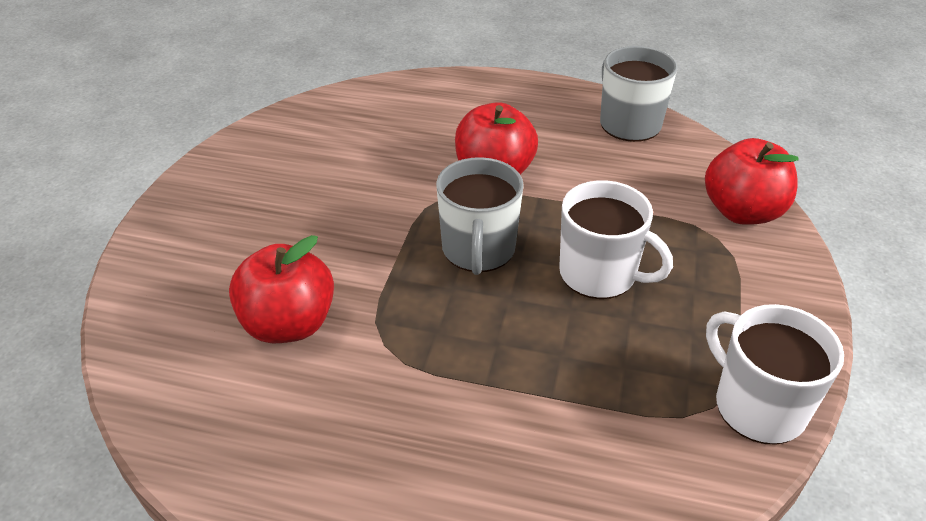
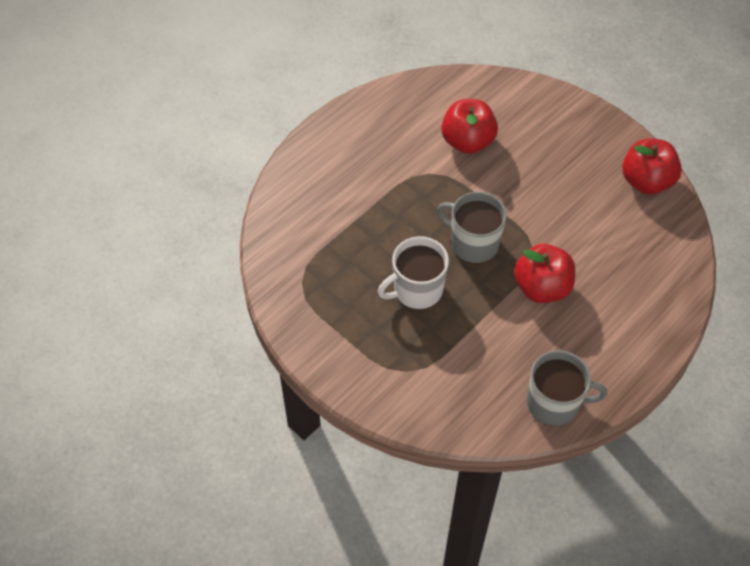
camera: 120 degrees right, 15 degrees up
(742, 212) = (420, 403): red apple -> red apple (646, 181)
(757, 406) = (289, 300): white mug -> none

